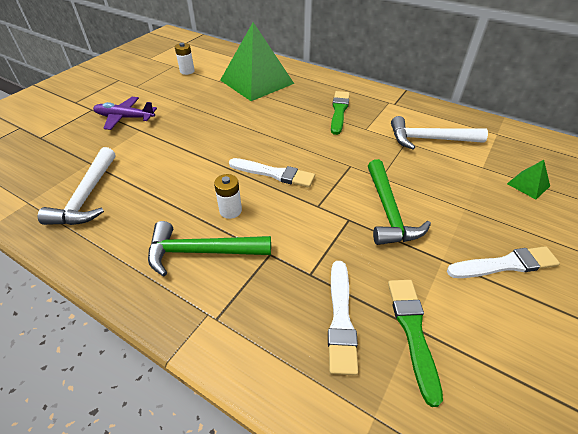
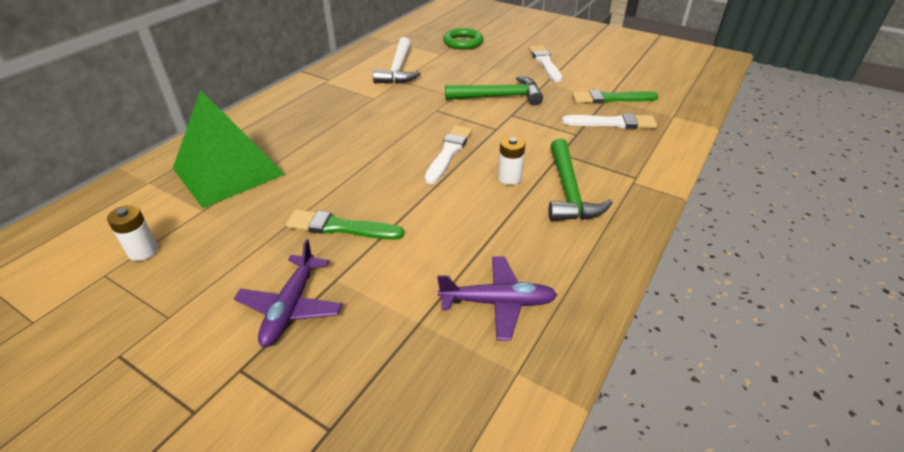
camera: 90 degrees left, 5 degrees down
(87, 196) = (497, 302): white hammer -> purple plane
(339, 111) = (334, 111): green brush -> green brush (340, 227)
(528, 185) = (463, 42): green pyramid -> green ring

